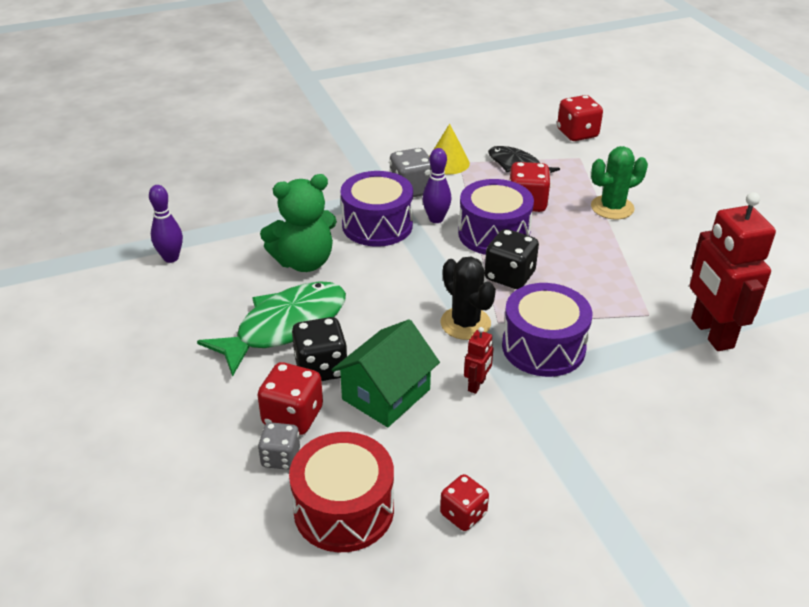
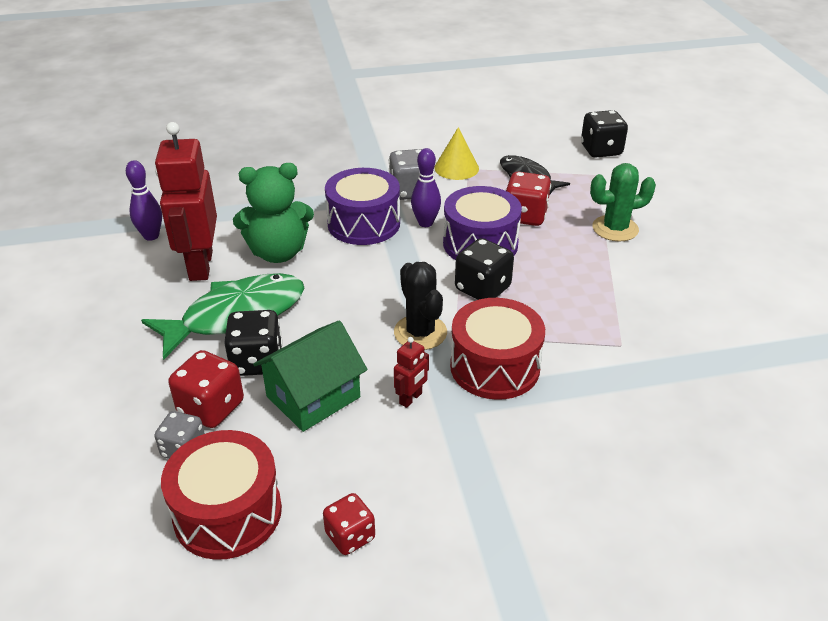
camera: 10 degrees right, 0 degrees up
(543, 347) = (495, 367): purple drum -> red drum
(577, 134) = (601, 150): red dice -> black dice
(711, 333) = (685, 373): red robot -> red robot (200, 266)

